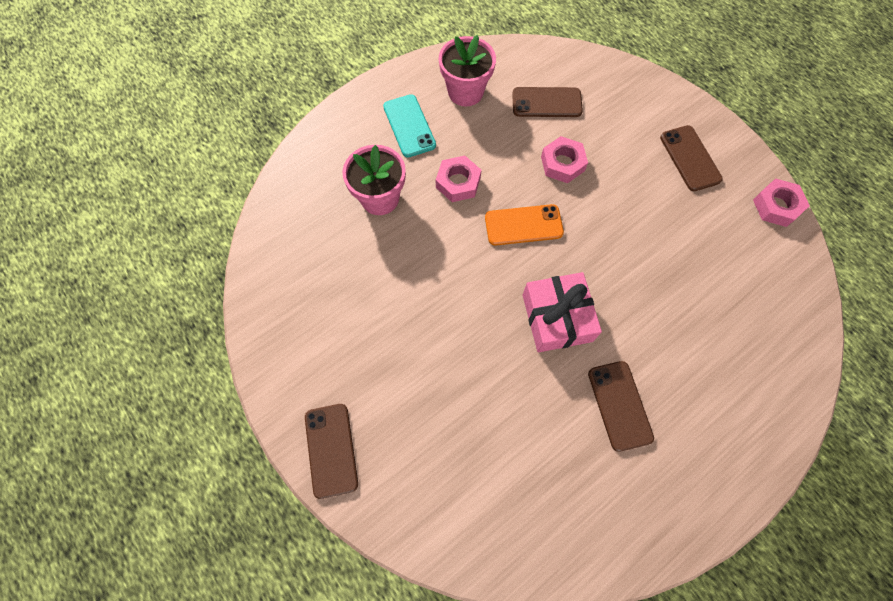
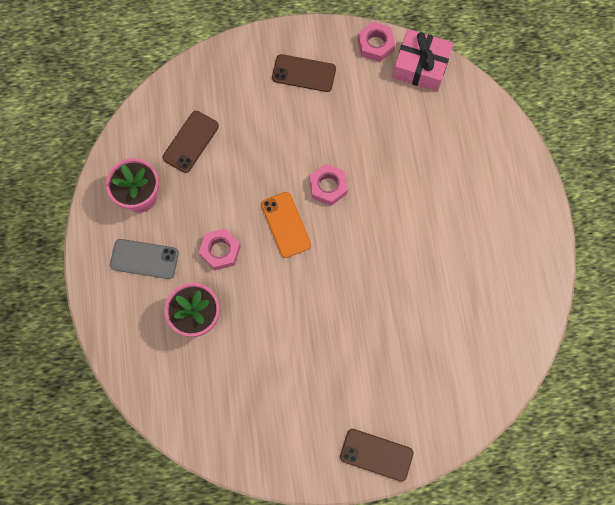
camera: 60 degrees left, 5 degrees up
(409, 126) = (144, 259): turquoise phone -> grey phone
(523, 225) = (285, 225): orange phone -> orange phone turned 45 degrees counterclockwise
(557, 318) = (370, 246): pink gift -> pink gift (421, 66)
(562, 163) = (252, 165): pink nut -> pink nut (328, 186)
(619, 405) = (452, 244): brown phone -> none

